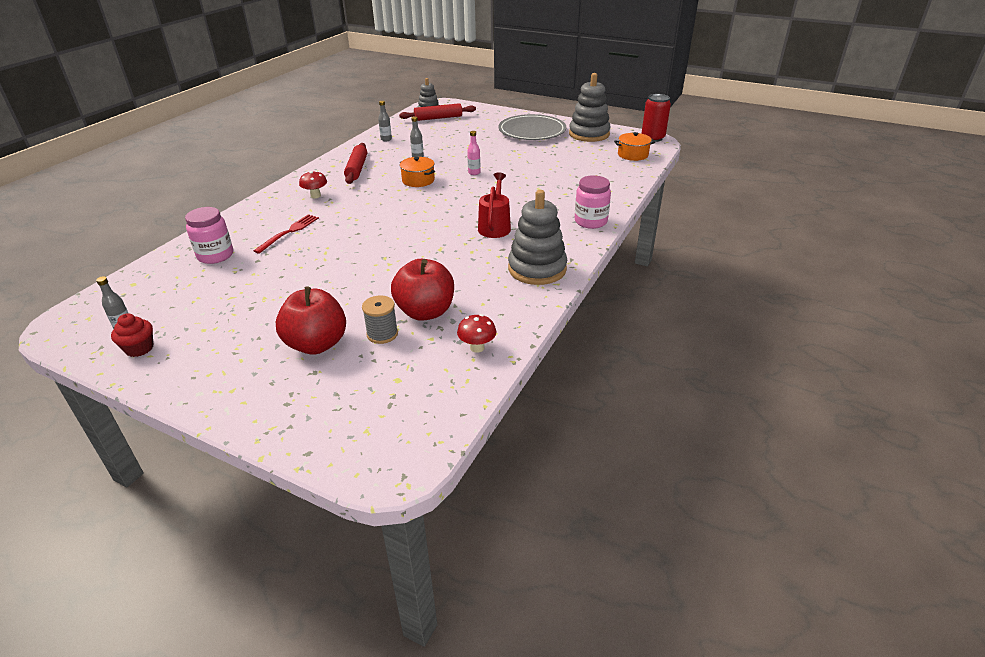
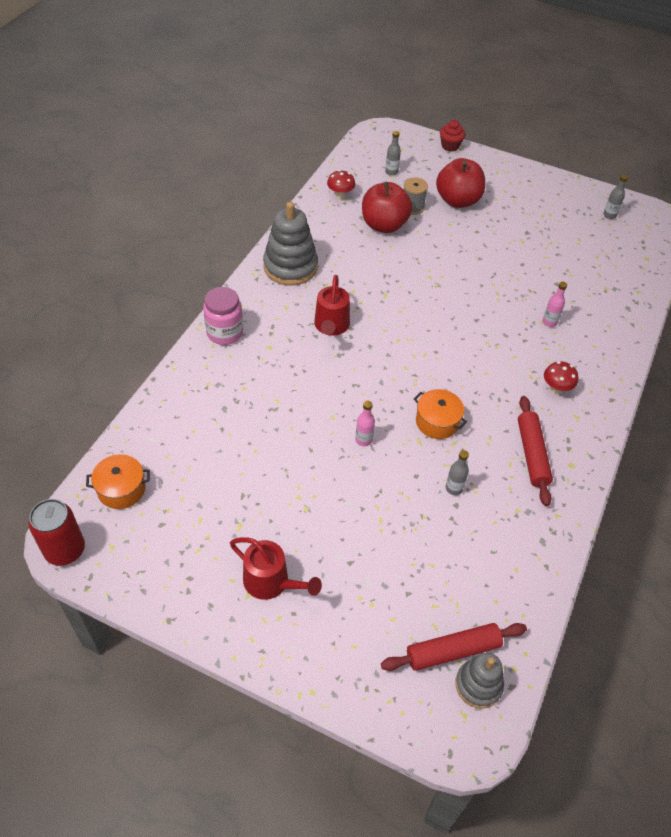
camera: 175 degrees right, 15 degrees up
(139, 348) = (584, 200): red cupcake -> red cupcake (450, 146)
(215, 255) = (601, 290): pink jar -> none
(289, 232) = (549, 322): red fork -> pink bottle
(386, 139) = (523, 553): grey bottle -> grey bottle (391, 172)
(532, 131) = (272, 582): grey plate -> red watering can
(589, 134) = (171, 568): grey stacking toy -> none

